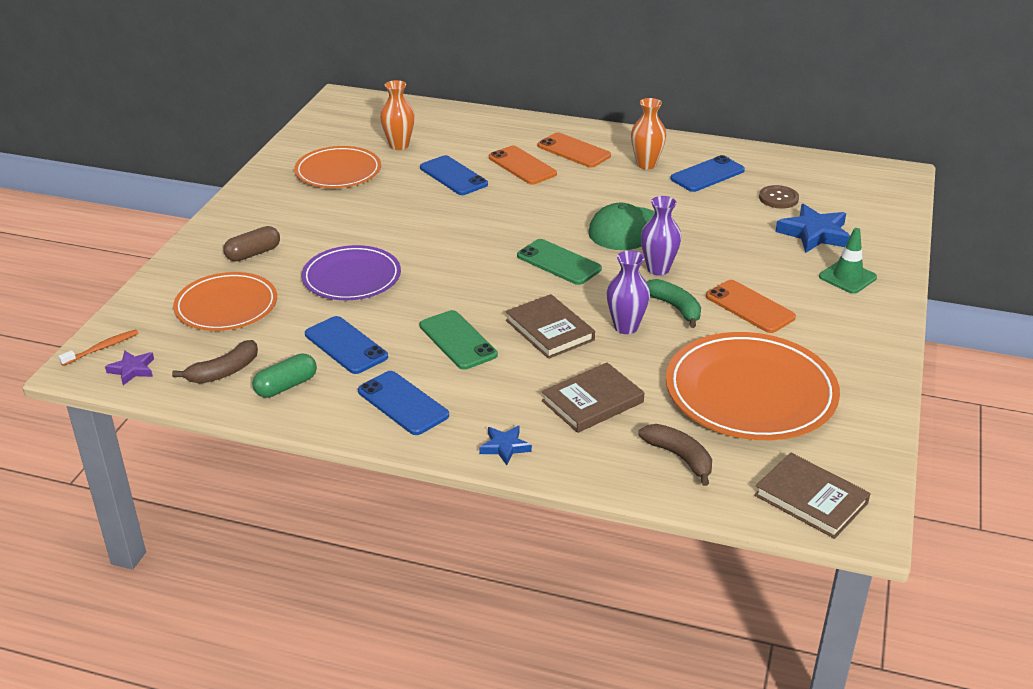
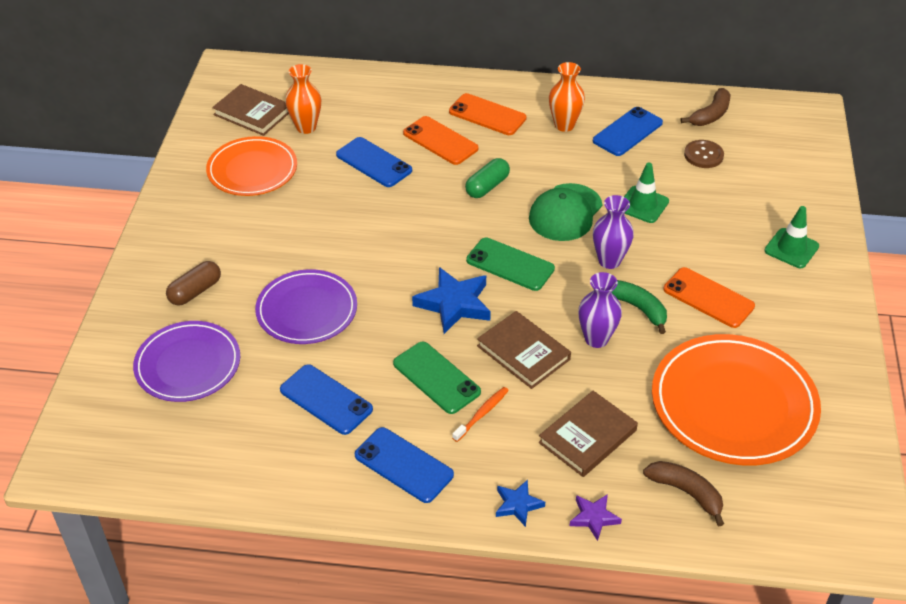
camera: 10 degrees left, 10 degrees up
(102, 348) = (74, 437): orange toothbrush -> orange toothbrush (482, 414)
(132, 370) = (115, 461): purple star -> purple star (594, 517)
(224, 372) = (211, 450): brown banana -> brown banana (710, 115)
(226, 306) = (188, 365): orange plate -> purple plate
(286, 386) = (280, 460): green capsule -> green capsule (487, 186)
(705, 230) = (643, 205): none -> green traffic cone
(811, 499) = (818, 524): brown book -> brown book (252, 113)
(814, 234) = (748, 197): blue star -> blue star (454, 304)

